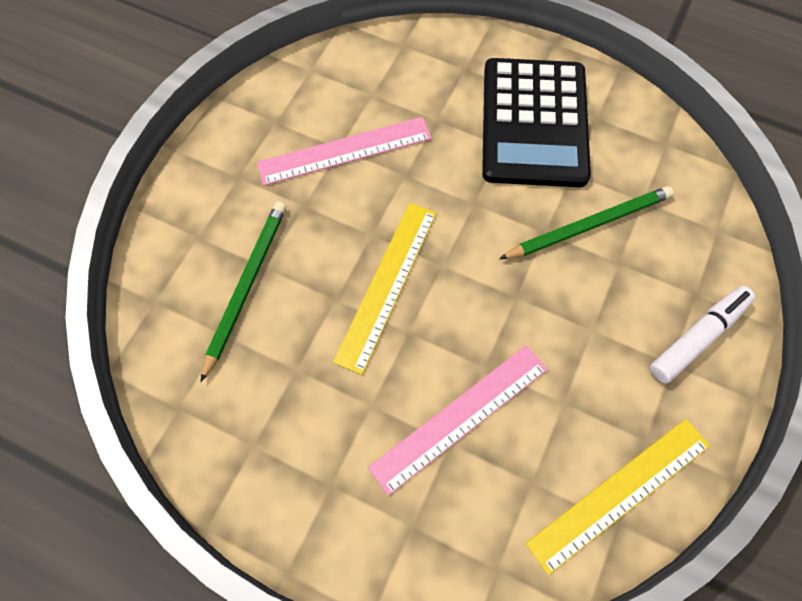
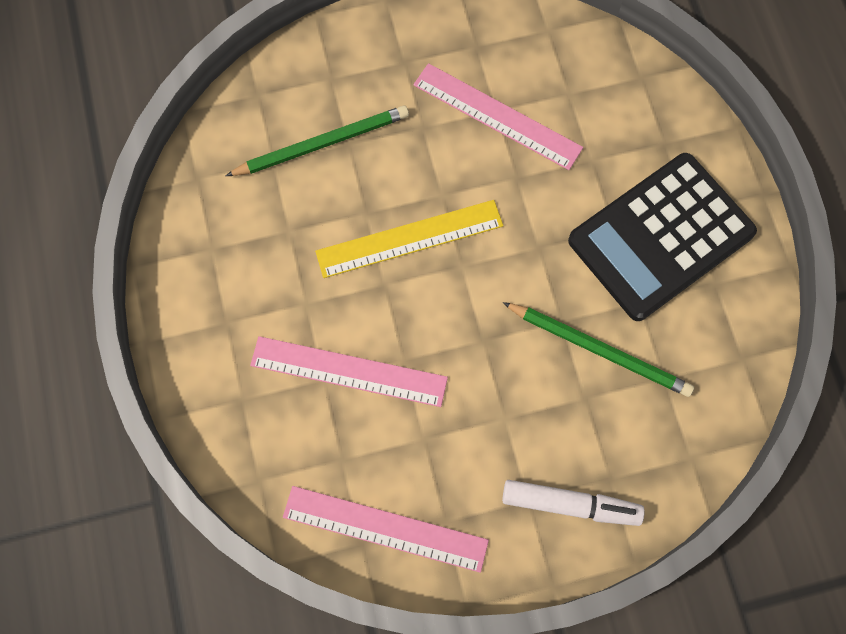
camera: 50 degrees right, 5 degrees up
(619, 493) = (385, 528): yellow ruler -> pink ruler

